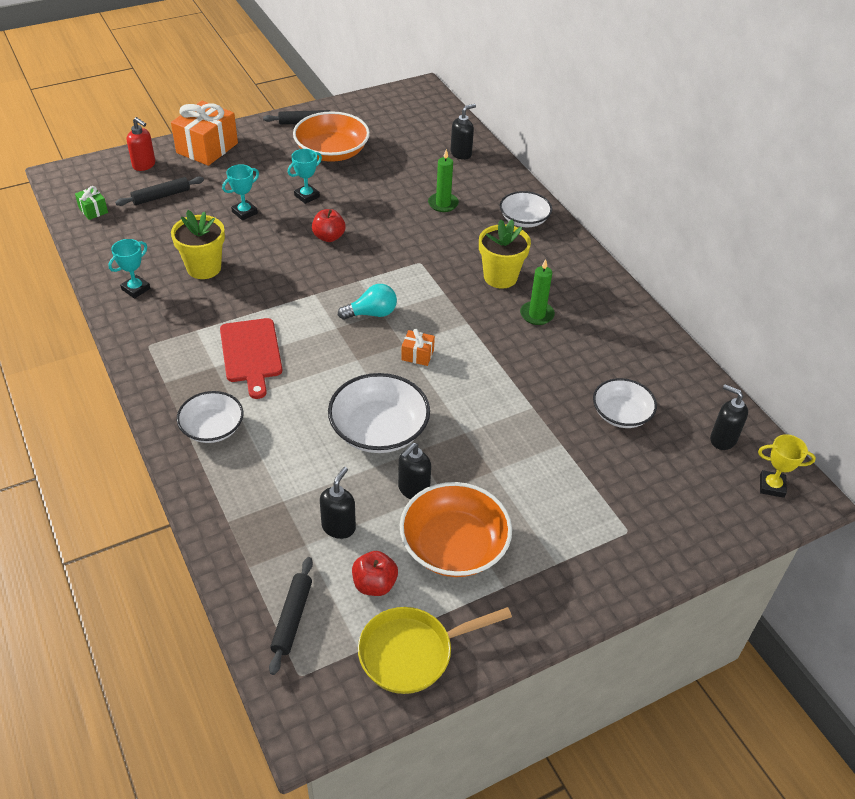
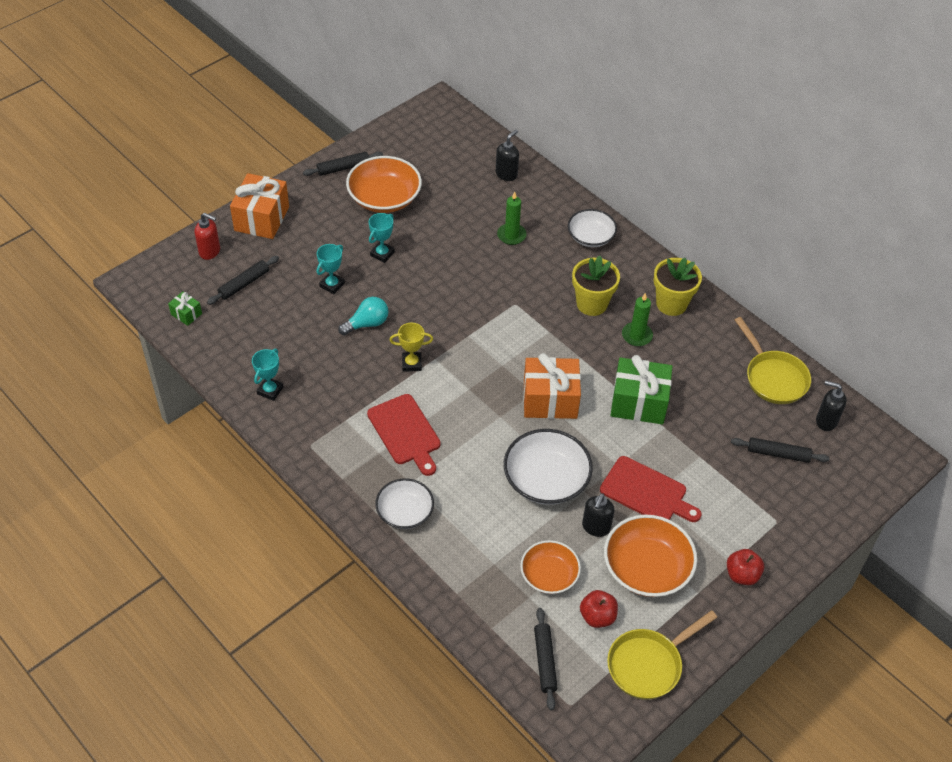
camera: 15 degrees left, 5 degrees up
(204, 268) = (322, 354): yellow flower pot -> yellow flower pot (671, 304)
(329, 237) = (422, 295): red apple -> red apple (742, 575)
(339, 527) = (549, 575): black soap dispenser -> orange bowl
(372, 313) = (494, 367): turquoise light bulb -> turquoise light bulb (367, 324)
(417, 355) = (550, 400): orange gift -> orange gift, size x2.13
(486, 467) = (646, 492): none -> red cutting board
(513, 377) = (638, 402): none -> green gift
(621, 414) = (738, 417): white bowl -> none
(654, 461) = (778, 454): none -> black rolling pin
(675, 384) = (773, 377): none -> yellow pan
(771, 486) = (875, 454): yellow trophy -> yellow trophy (411, 364)

